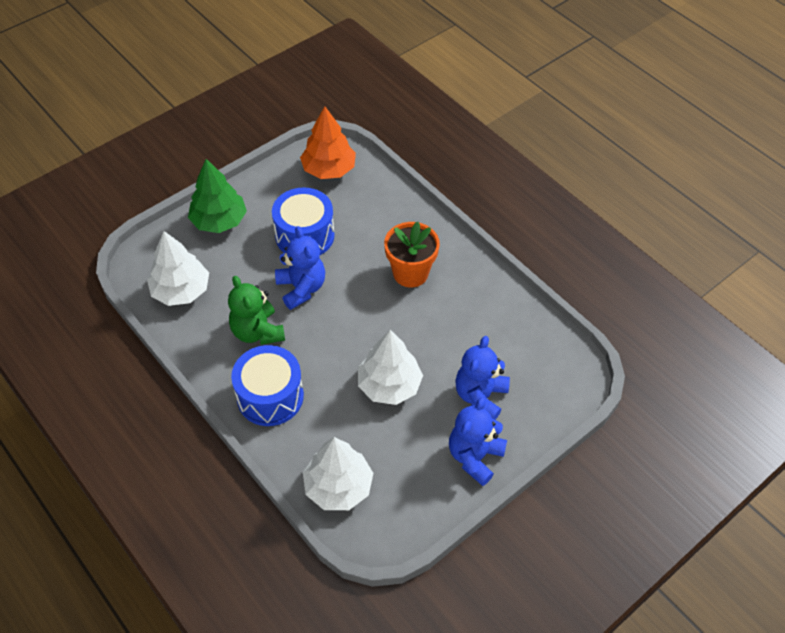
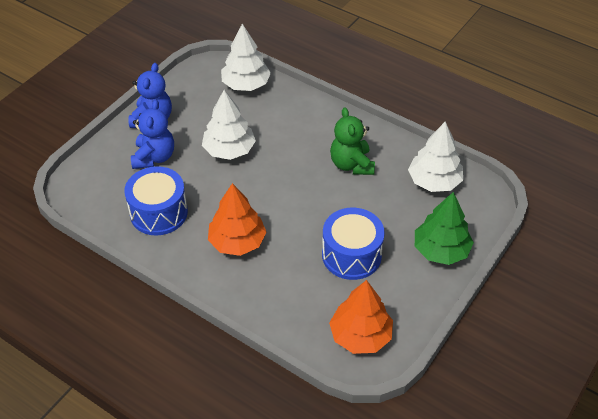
camera: 165 degrees right, 5 degrees down
(257, 332) = (351, 164): green teddy bear -> green teddy bear turned 150 degrees counterclockwise
(270, 396) = (318, 124): blue drum -> blue drum (159, 212)
(301, 288) = (332, 206): blue teddy bear -> none
(410, 273) = (237, 242): orange flower pot -> orange tree

